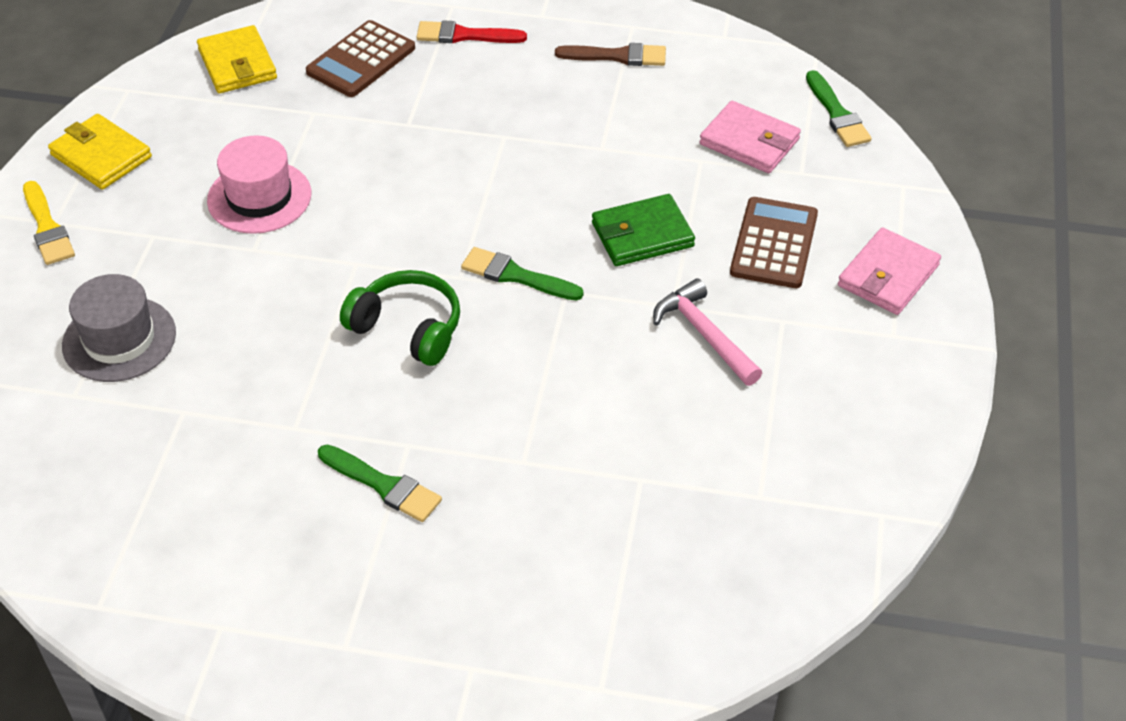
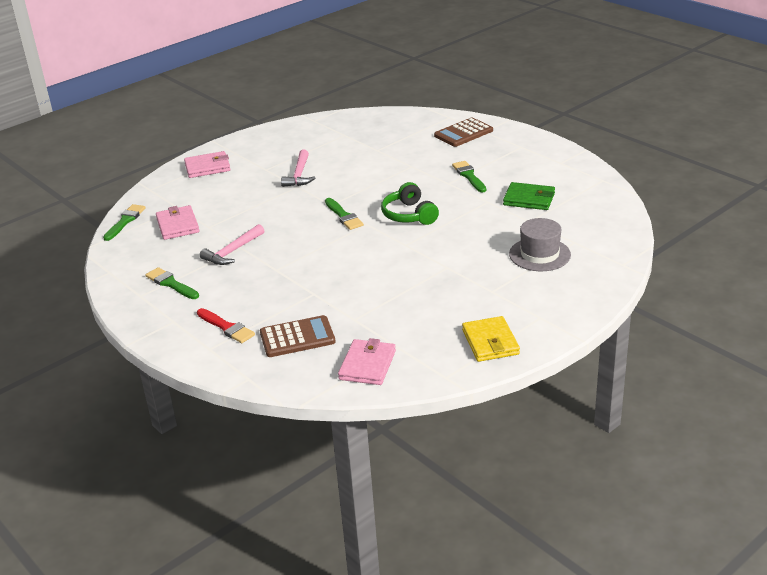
camera: 140 degrees left, 15 degrees down
(47, 227) = (545, 315): yellow brush -> none
(237, 64) = (367, 365): yellow wallet -> pink wallet
(259, 197) = (423, 288): pink hat -> none
(604, 136) = (232, 251): none -> pink hammer
(617, 56) = (171, 284): brown brush -> green brush
(642, 235) = (274, 211): green wallet -> green wallet (529, 199)
(773, 243) = (230, 190): brown calculator -> brown calculator (463, 133)

